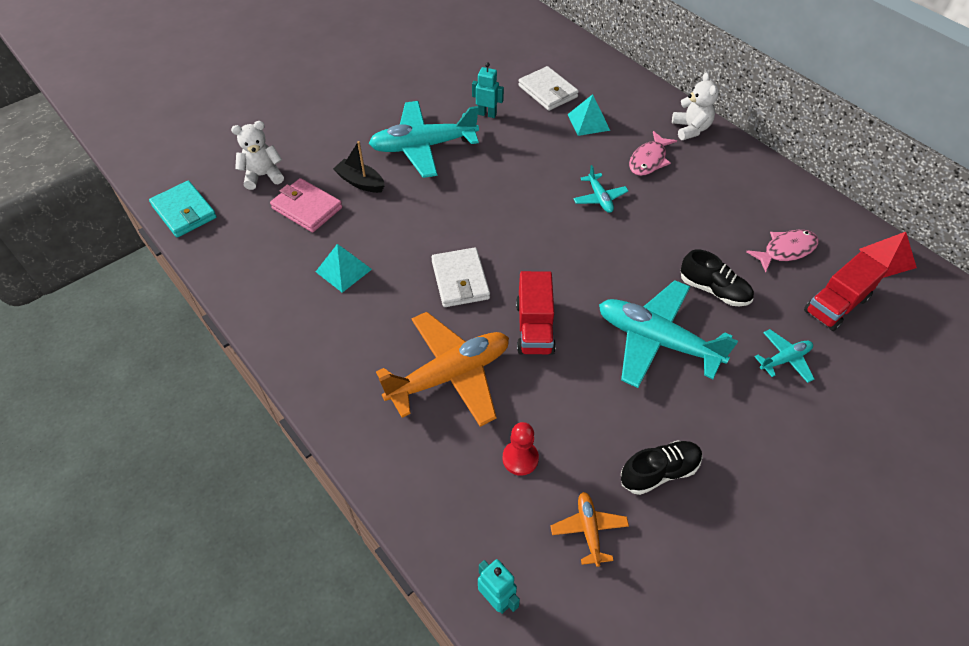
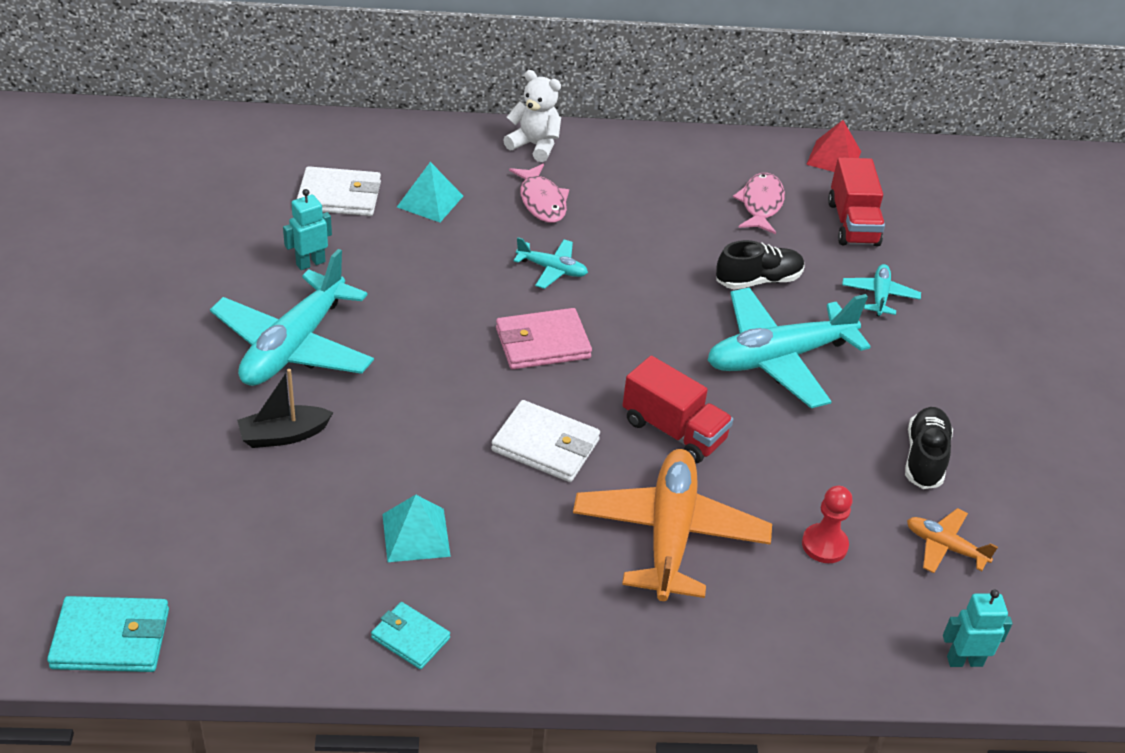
camera: 55 degrees left, 10 degrees down
(263, 176) = (147, 519): white teddy bear -> none
(273, 312) = (410, 638): none -> turquoise wallet
(307, 208) = (266, 509): pink wallet -> pink wallet (542, 343)

